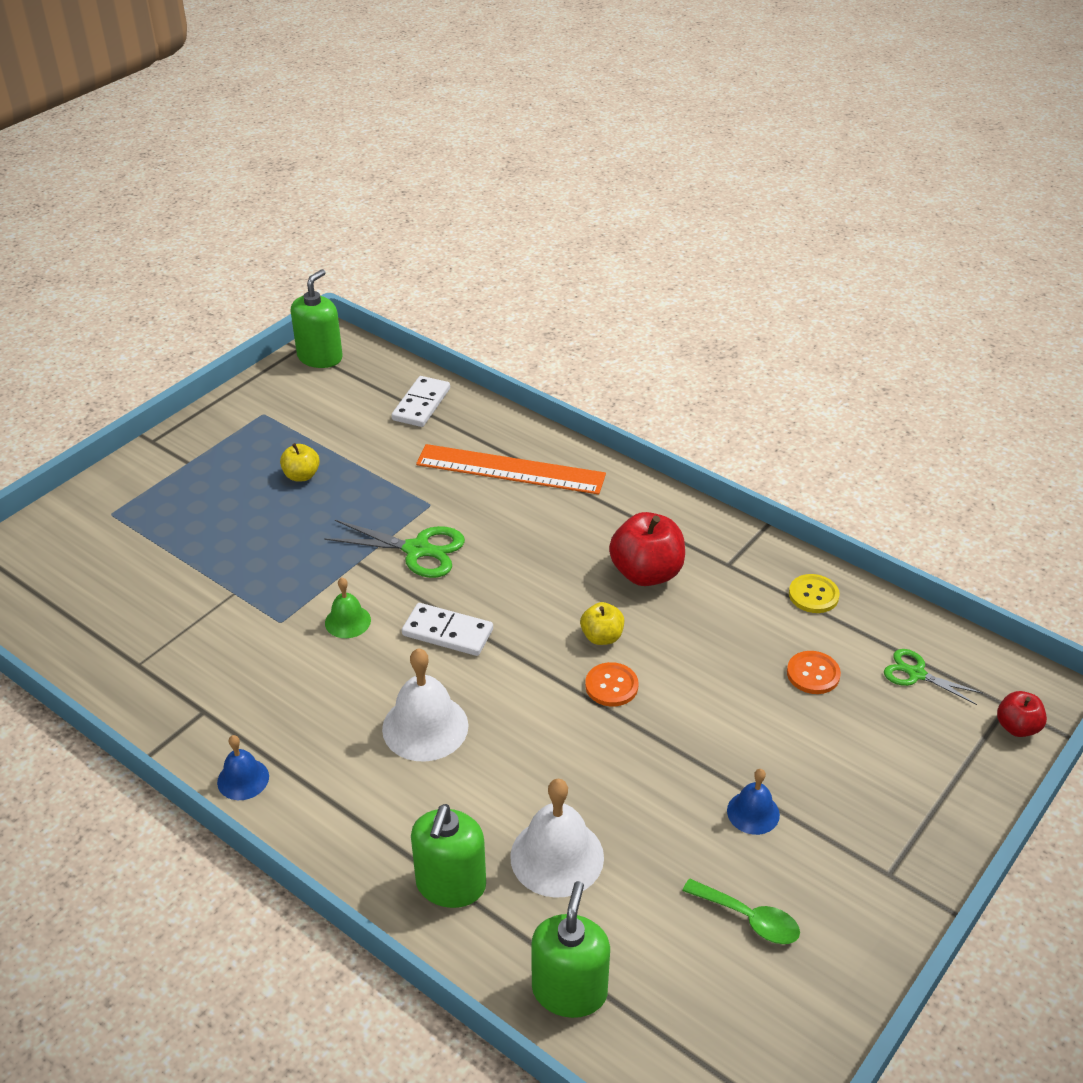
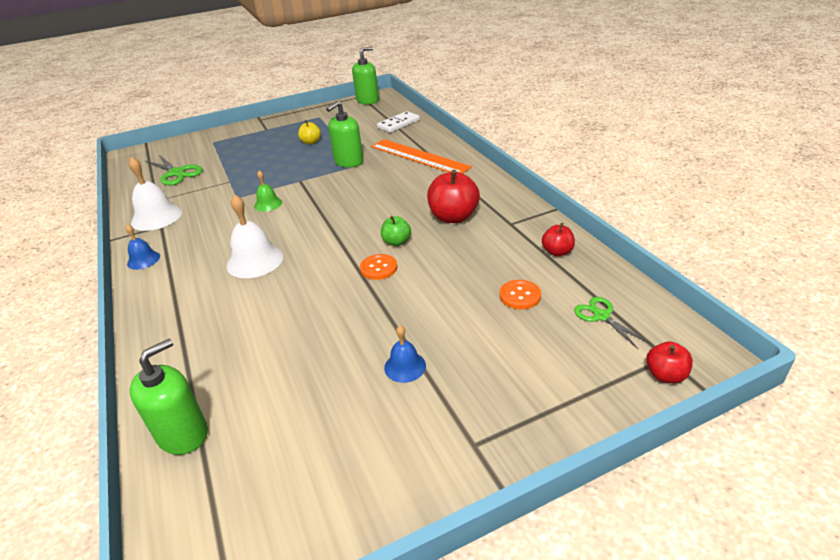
camera: 30 degrees right, 5 degrees down
(417, 550) = (335, 181): green scissors -> green scissors (176, 173)
(447, 632) = (312, 220): white domino -> none
(451, 885) = (183, 345): green soap dispenser -> green soap dispenser (348, 162)
(557, 856) = (256, 350): white bell -> white bell (156, 217)
(602, 637) = (396, 242): yellow apple -> green apple
(749, 919) = (341, 435): green spoon -> none
(813, 595) = (557, 252): yellow button -> red apple

